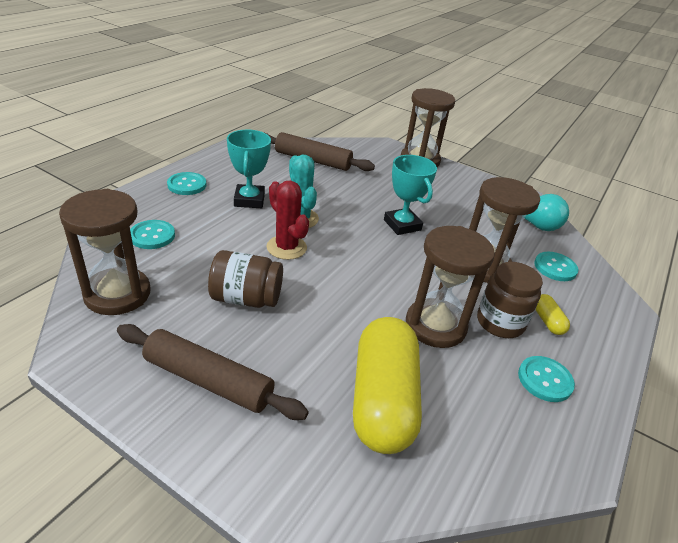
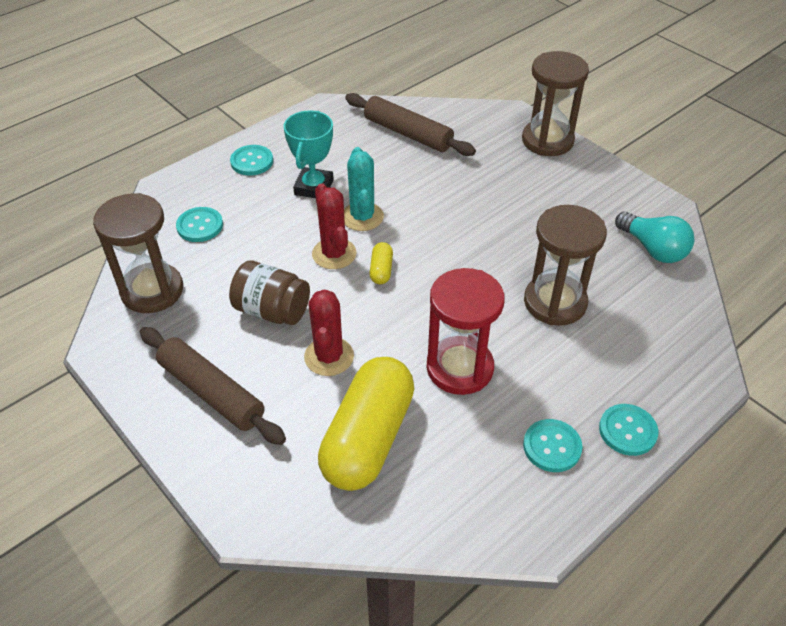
camera: 20 degrees right, 10 degrees up
(315, 331) = (329, 356): none -> red cactus
(402, 225) = (480, 236): turquoise trophy -> none
(435, 326) = (459, 368): brown hourglass -> red hourglass
(500, 322) = (536, 374): brown jar -> none
(547, 321) = (595, 381): yellow capsule -> yellow capsule (381, 270)
(555, 267) = (646, 314): turquoise button -> turquoise button (627, 431)

